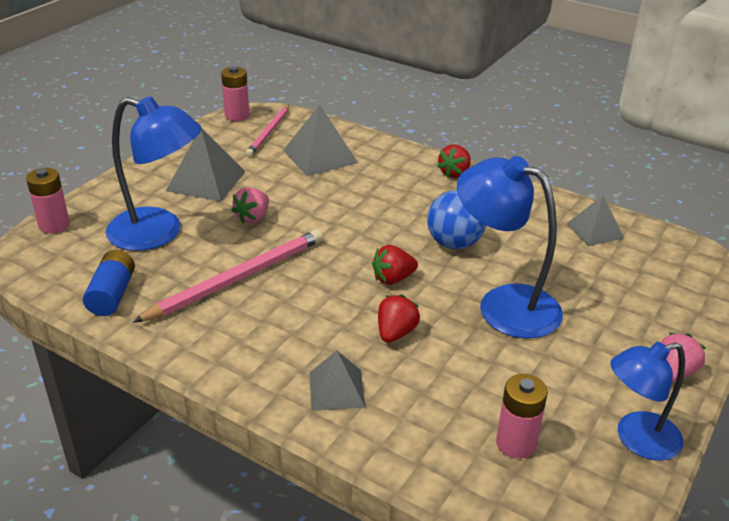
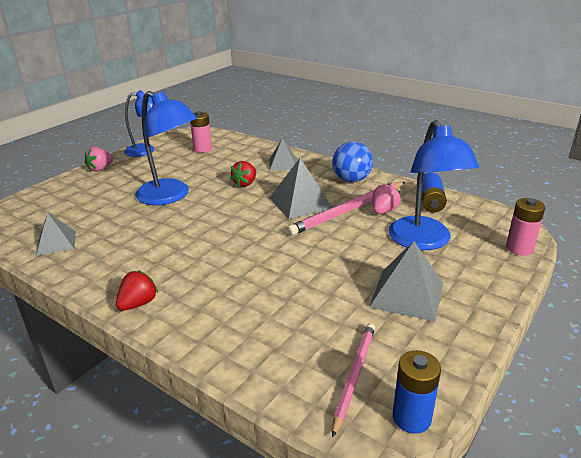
camera: 175 degrees left, 5 degrees down
(159, 233) = (424, 241): blue lamp -> blue lamp turned 120 degrees counterclockwise
(237, 115) = (411, 418): pink battery -> blue battery
(253, 217) = (348, 254): pink strawberry -> pink strawberry (383, 211)
(320, 156) = (284, 329): grey pyramid -> grey pyramid (300, 202)
(393, 279) = (238, 210): red strawberry -> none
(454, 243) = (181, 233): blue ball -> blue ball (351, 180)

